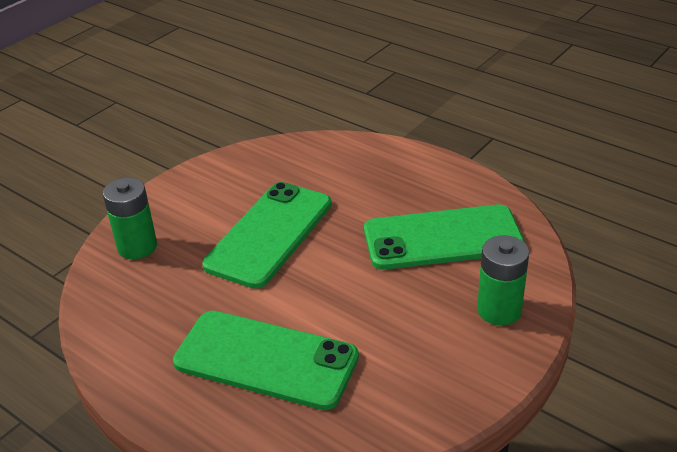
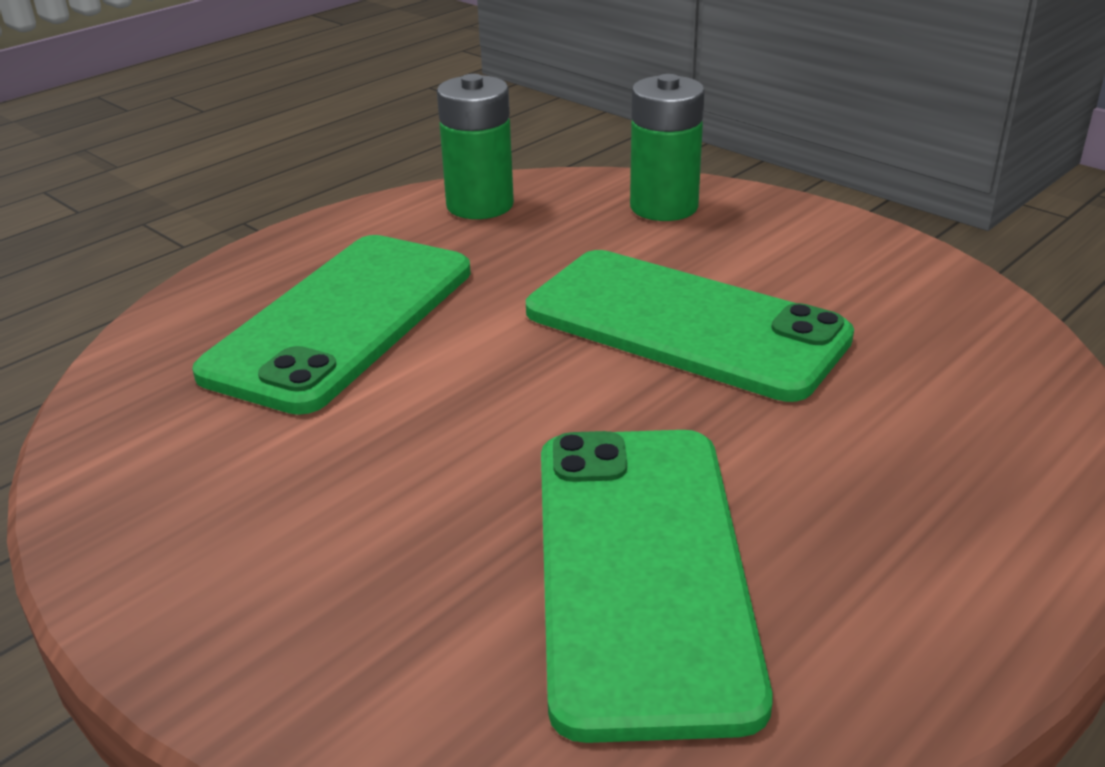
camera: 95 degrees right, 5 degrees down
(499, 310) = (337, 637): green battery -> green battery (480, 205)

